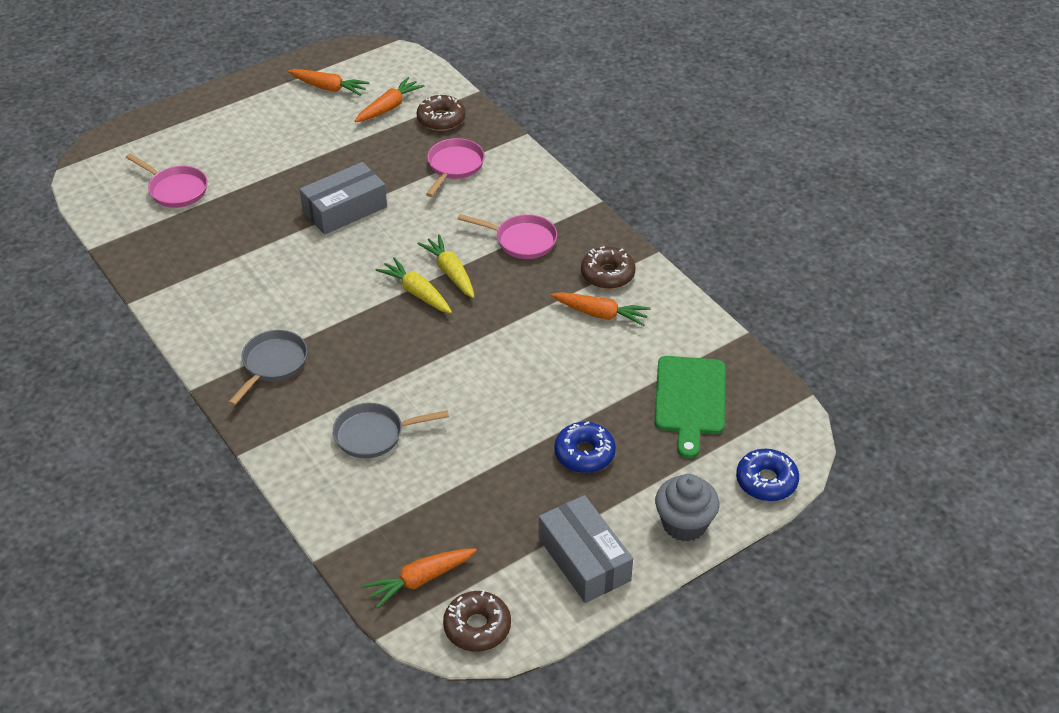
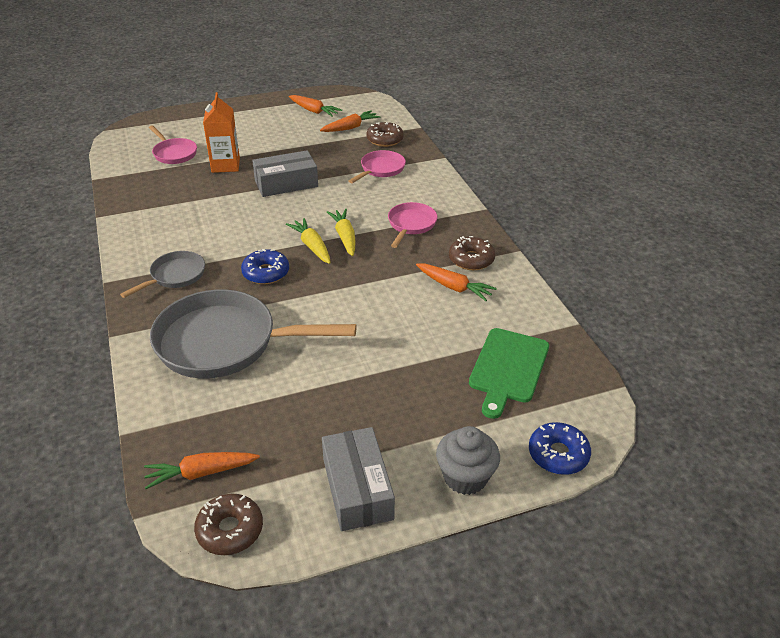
camera: 15 degrees right, 5 degrees down
(253, 196) = (225, 165): none -> orange carton
(374, 434) = (225, 342): grey pan -> grey pan, size x1.99
(522, 240) = (411, 225): pink pan -> pink pan turned 105 degrees counterclockwise
(584, 454) = (396, 394): blue donut -> blue donut (266, 273)

